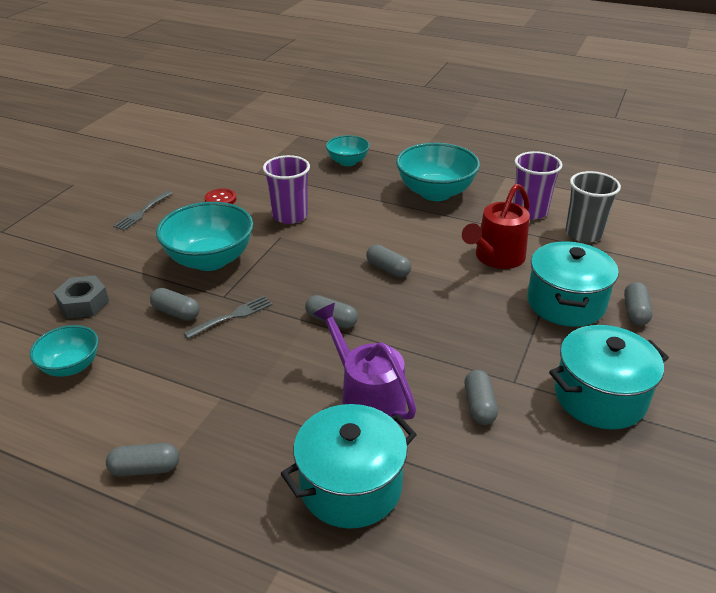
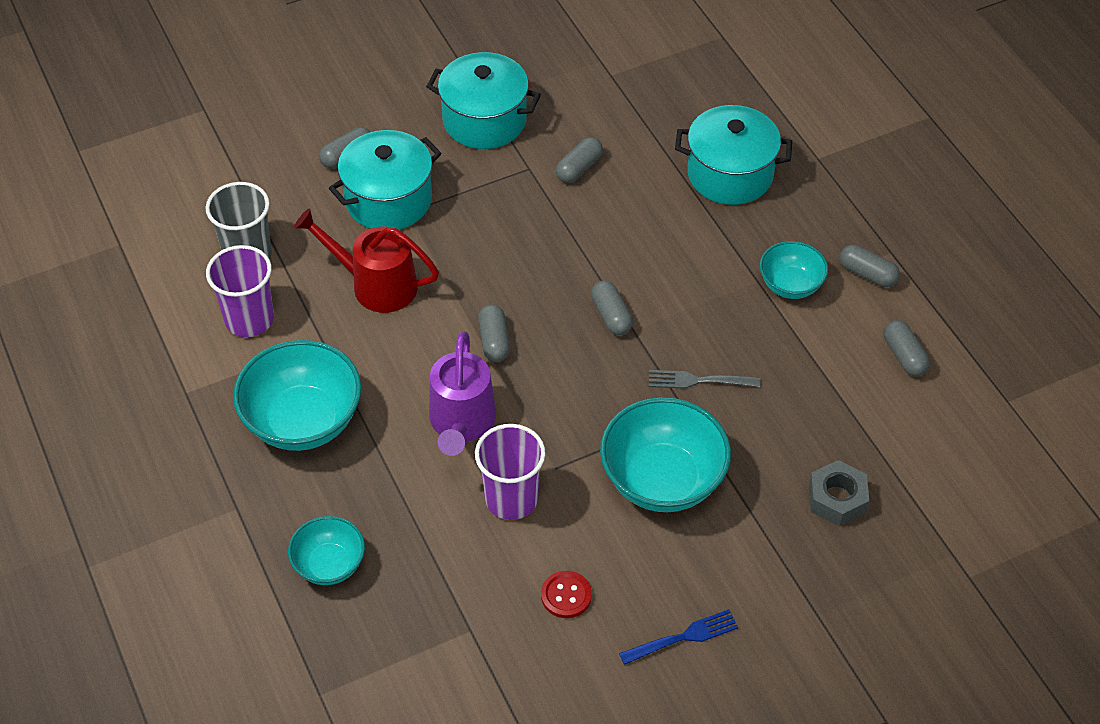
camera: 140 degrees left, 15 degrees up
(71, 366) = (884, 415): turquoise bowl -> turquoise bowl (790, 285)
(143, 212) = (682, 638): grey fork -> blue fork
(176, 312) = (749, 421): grey capsule -> grey capsule (904, 356)
(367, 401) = (658, 223): purple watering can -> purple watering can (461, 423)
(496, 258) = (375, 284): red watering can -> red watering can turned 150 degrees counterclockwise

